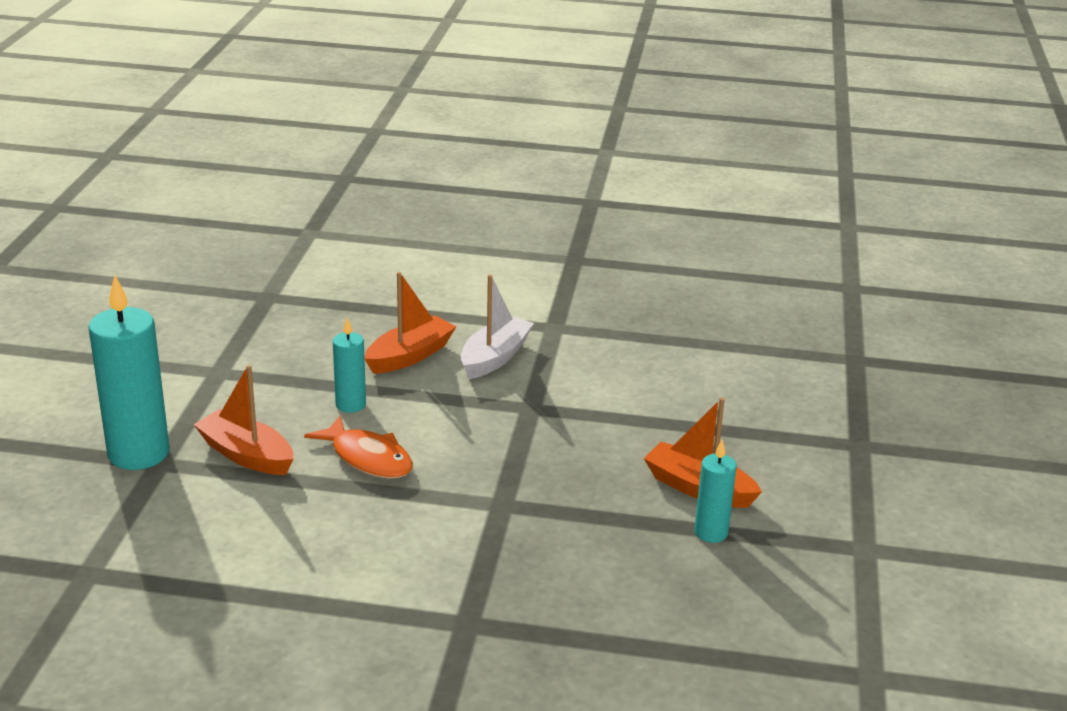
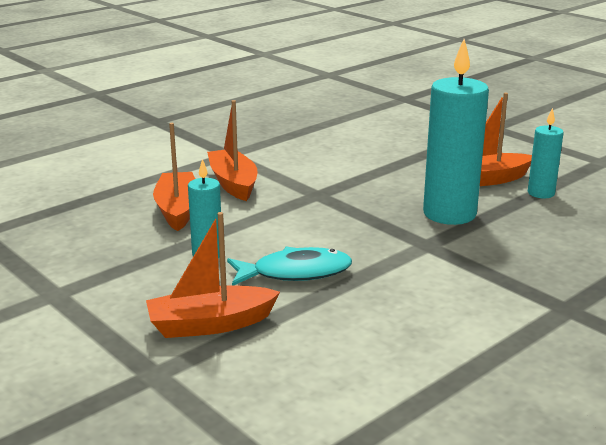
camera: 50 degrees left, 5 degrees down
(138, 453) = (120, 381): turquoise candle -> turquoise candle (449, 214)
(368, 458) = (295, 273): orange fish -> turquoise fish
(495, 357) = (233, 183): white boat -> orange boat

